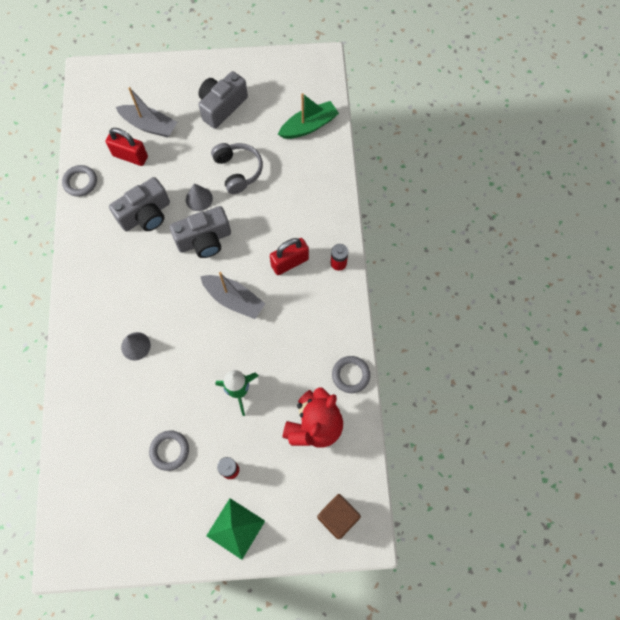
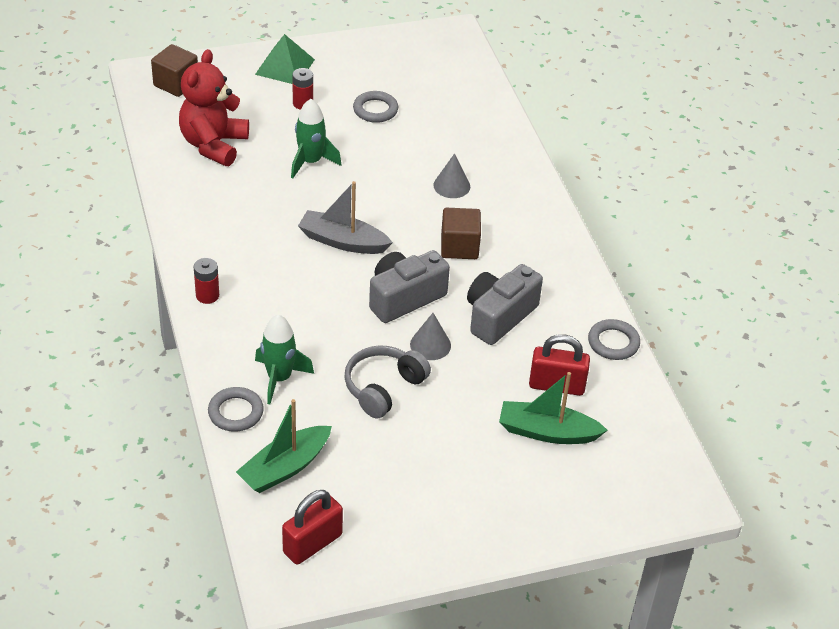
camera: 165 degrees right, 25 degrees down
(149, 125) = (547, 432): grey boat -> green boat
(151, 281) = (459, 247): none -> brown cube
(222, 106) = (440, 477): grey camera -> none
(238, 171) = (383, 388): grey headphones -> grey headphones turned 75 degrees clockwise
(290, 262) = (277, 288): red padlock -> red padlock (312, 544)
(301, 188) = (279, 378): none -> green rocket
(350, 375) = (175, 190): grey ring -> grey ring (235, 412)

